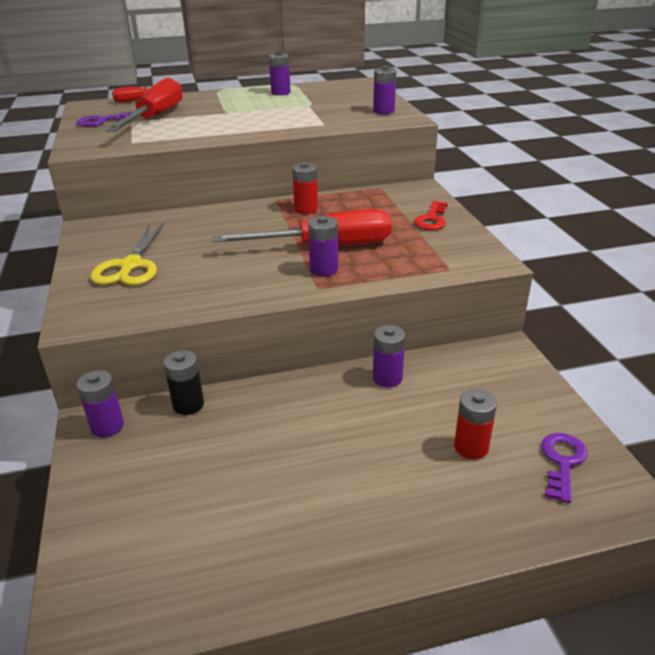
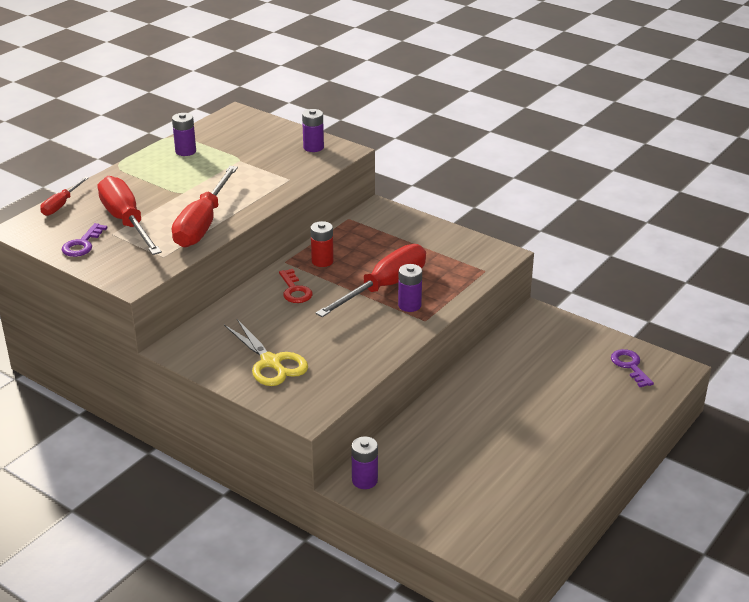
camera: 40 degrees left, 0 degrees up
(188, 404) = (395, 442): black battery -> none
(201, 132) = (203, 224): none -> red screwdriver
(387, 378) = (490, 365): purple battery -> none
(431, 219) = (424, 235): red key -> red key (294, 290)
(471, 447) = (580, 381): red battery -> none

